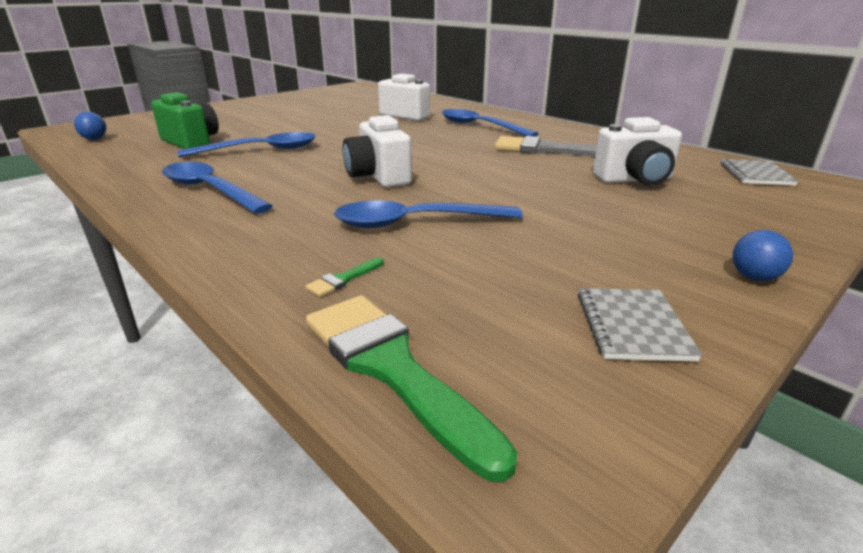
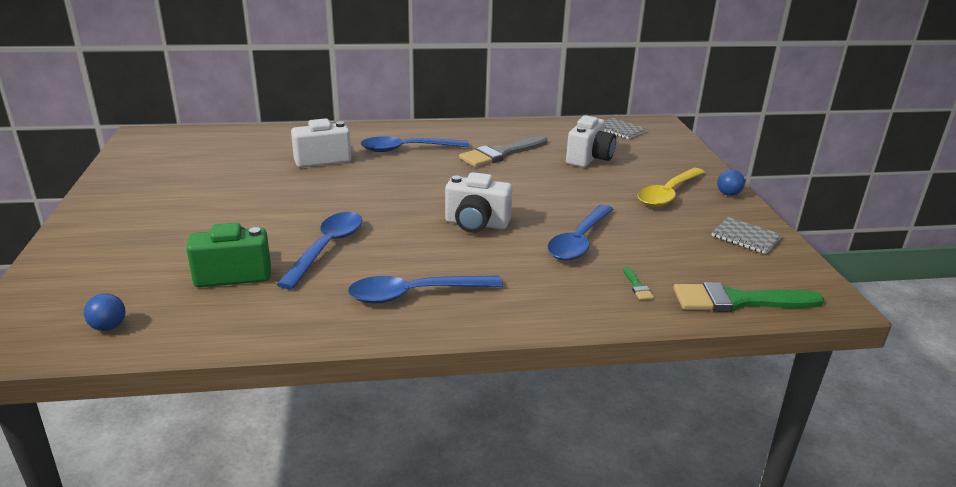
camera: 55 degrees left, 0 degrees up
(647, 238) = (668, 194): none -> yellow spoon

